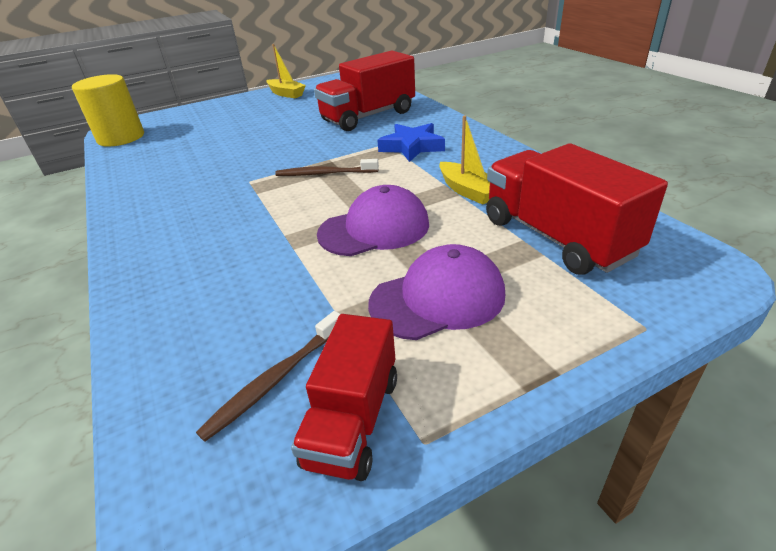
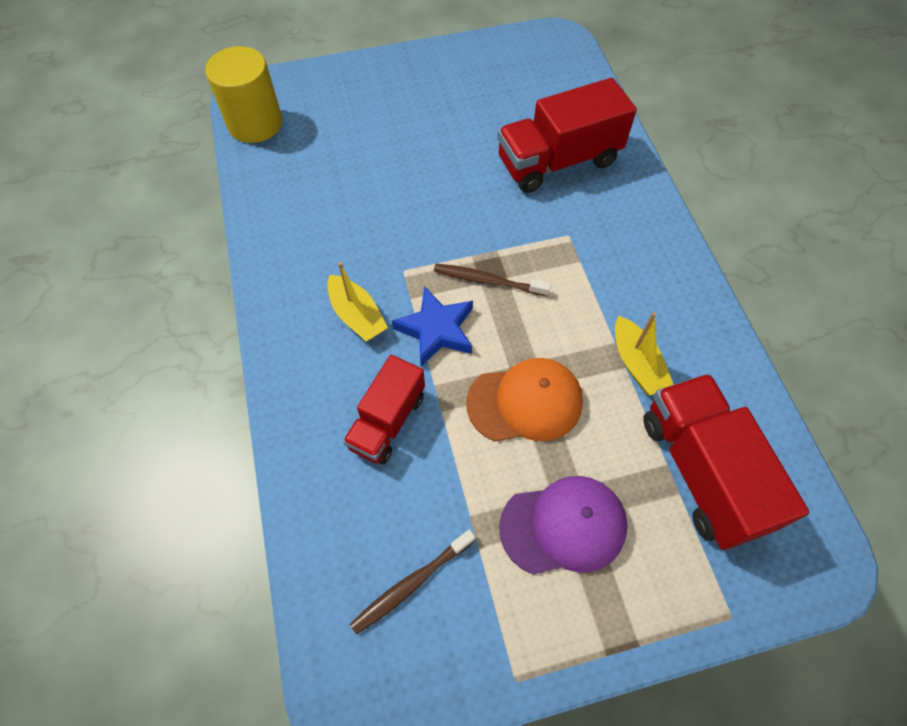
camera: 10 degrees right, 25 degrees up
(286, 94) = (461, 65): yellow boat -> yellow boat (357, 315)
(353, 420) = (467, 644): red truck -> red truck (387, 421)
(374, 229) = (525, 402): purple cap -> orange cap
(412, 147) = (596, 252): blue star -> blue star (436, 330)

